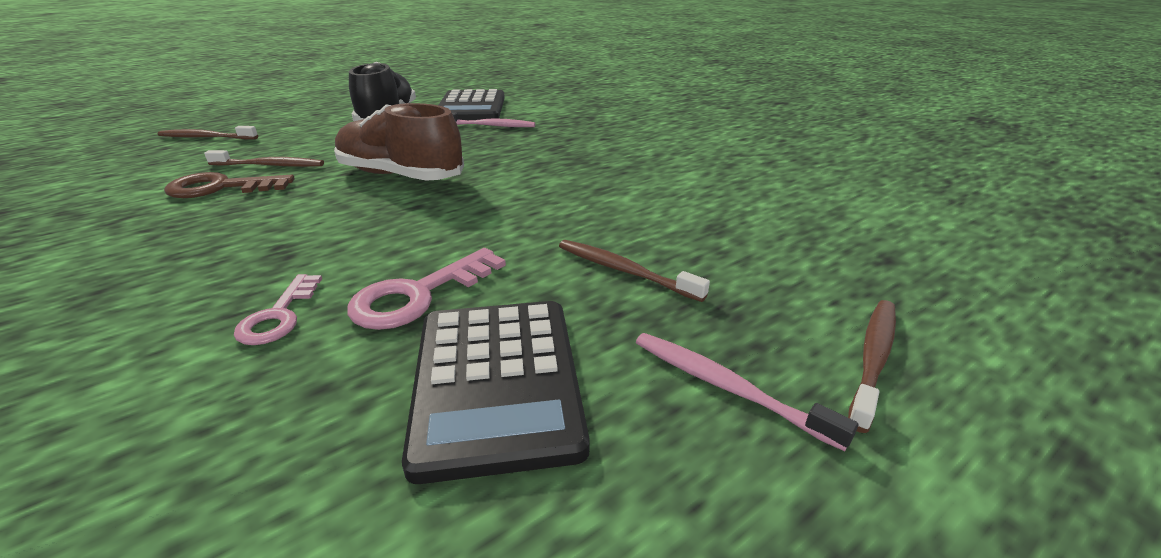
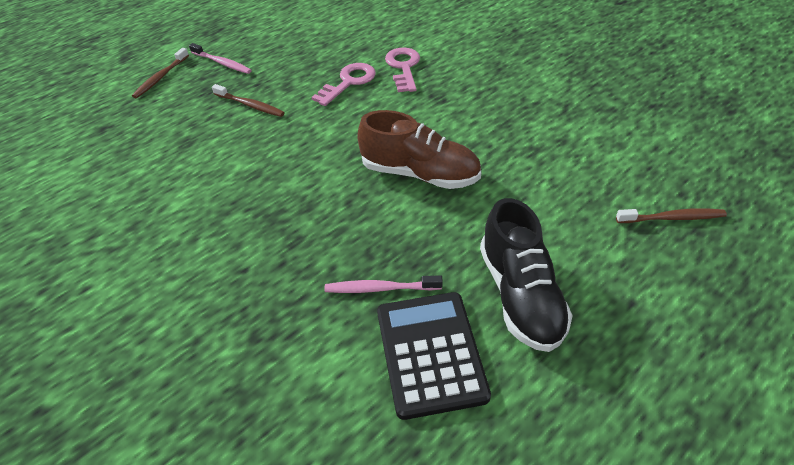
camera: 175 degrees right, 15 degrees up
(221, 188) = (543, 143): brown key -> none
(269, 165) = (543, 175): brown toothbrush -> none
(279, 315) = (403, 67): pink key -> pink key, size x1.51
(496, 382) = (303, 56): black calculator -> none

